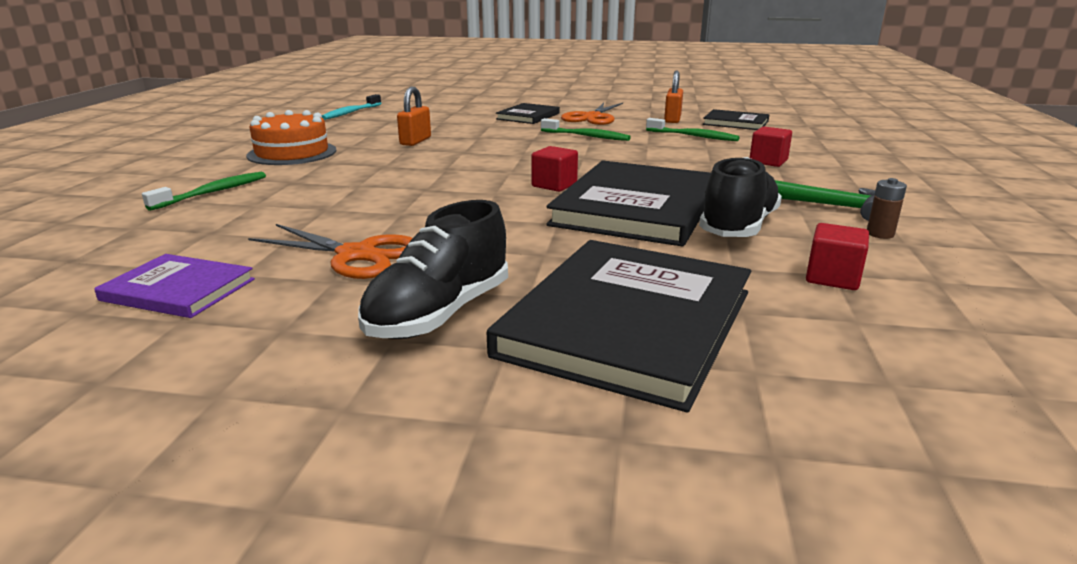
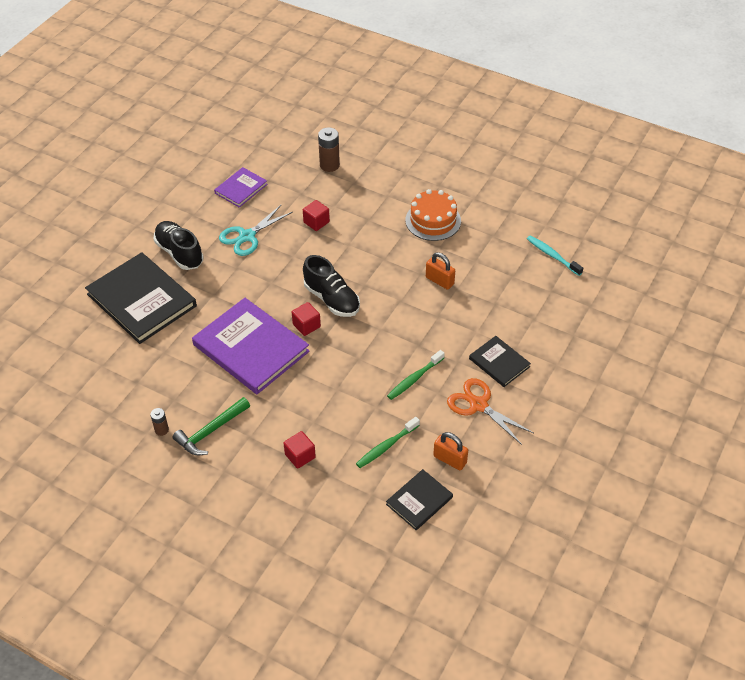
camera: 110 degrees right, 25 degrees up
(119, 222) = (329, 165): none -> brown battery
(213, 192) = (362, 191): green toothbrush -> none
(356, 255) = (247, 236): orange scissors -> turquoise scissors
(637, 208) = (251, 348): black book -> purple book
(738, 227) = (202, 377): black shoe -> black shoe (332, 299)
(832, 278) = (134, 379): red cube -> red cube (316, 222)

